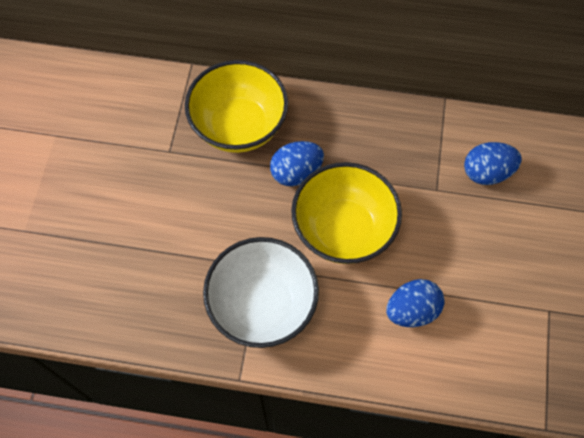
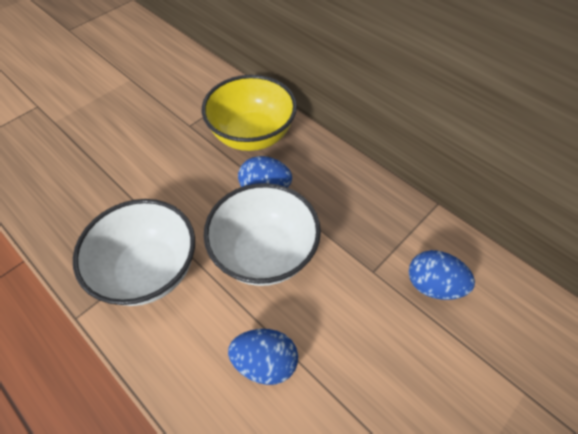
camera: 35 degrees right, 10 degrees down
(343, 229) = (264, 254): yellow bowl -> white bowl

